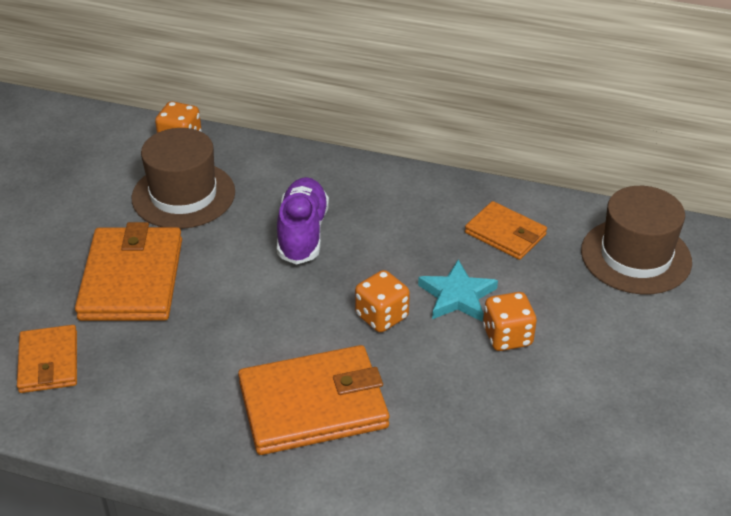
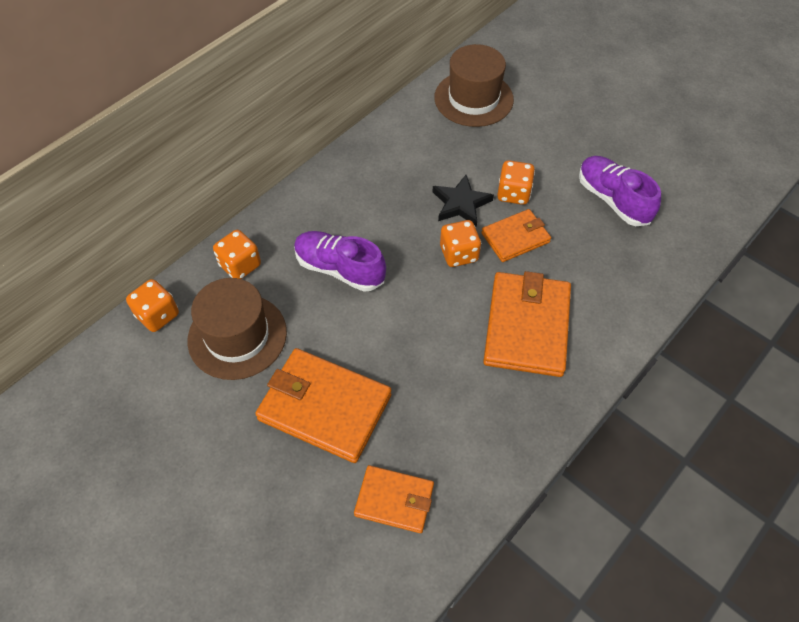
camera: 65 degrees left, 15 degrees up
(265, 167) = (240, 265): none -> orange dice
(457, 296) = (461, 203): turquoise star -> black star
(505, 234) = (413, 152): orange wallet -> orange wallet (515, 238)
(570, 436) = (612, 200): none -> purple shoe

